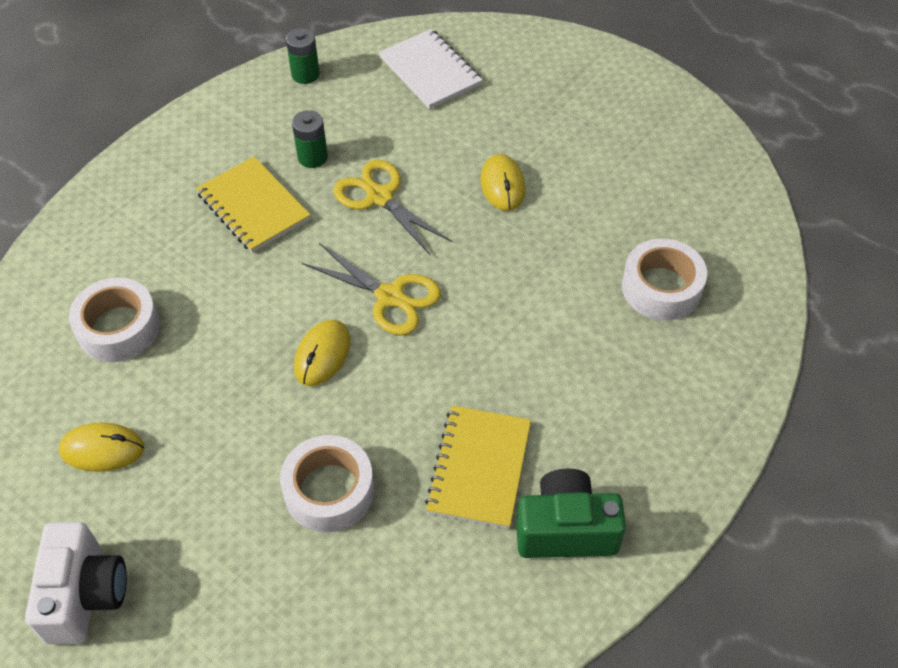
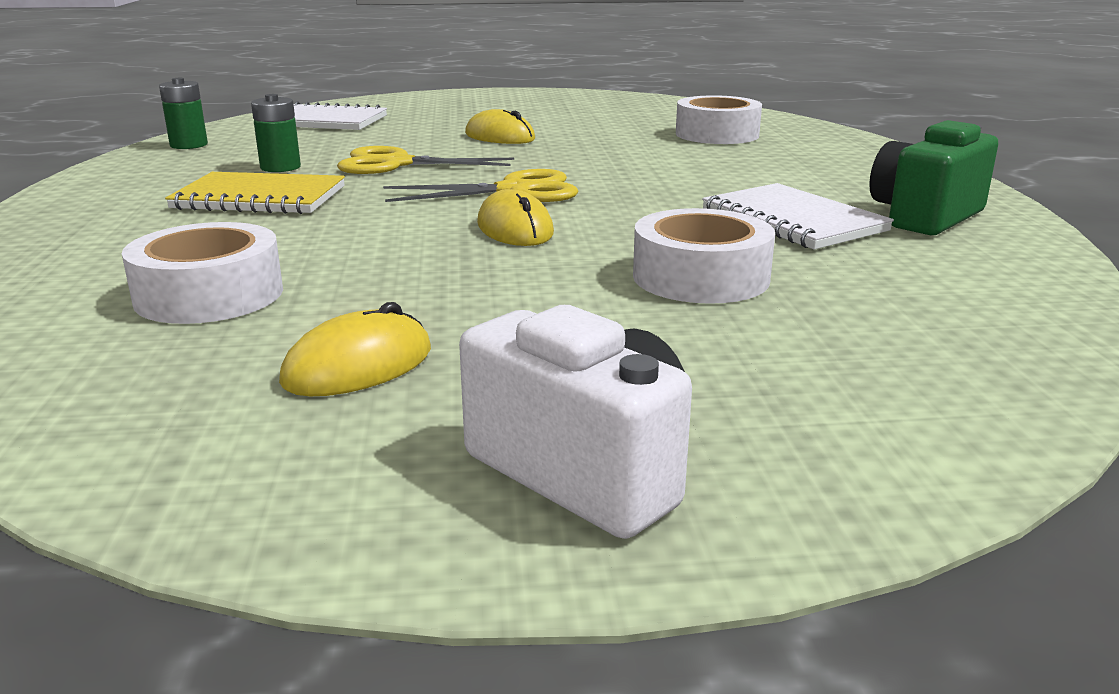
camera: 45 degrees left, 30 degrees down
(479, 468) = (793, 221): yellow notebook -> white notebook

